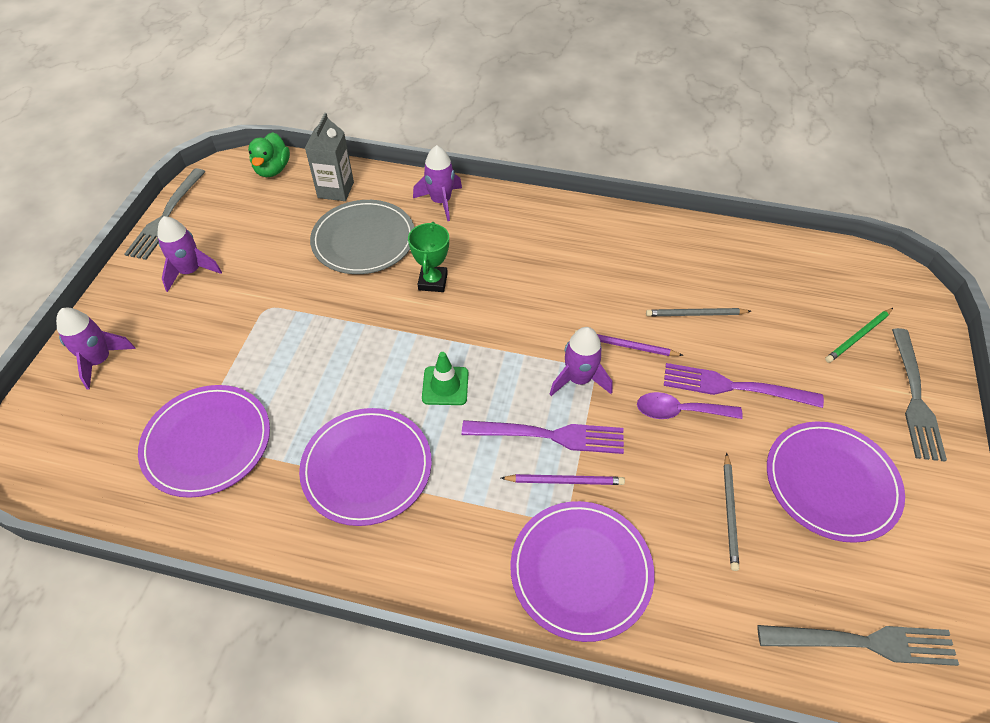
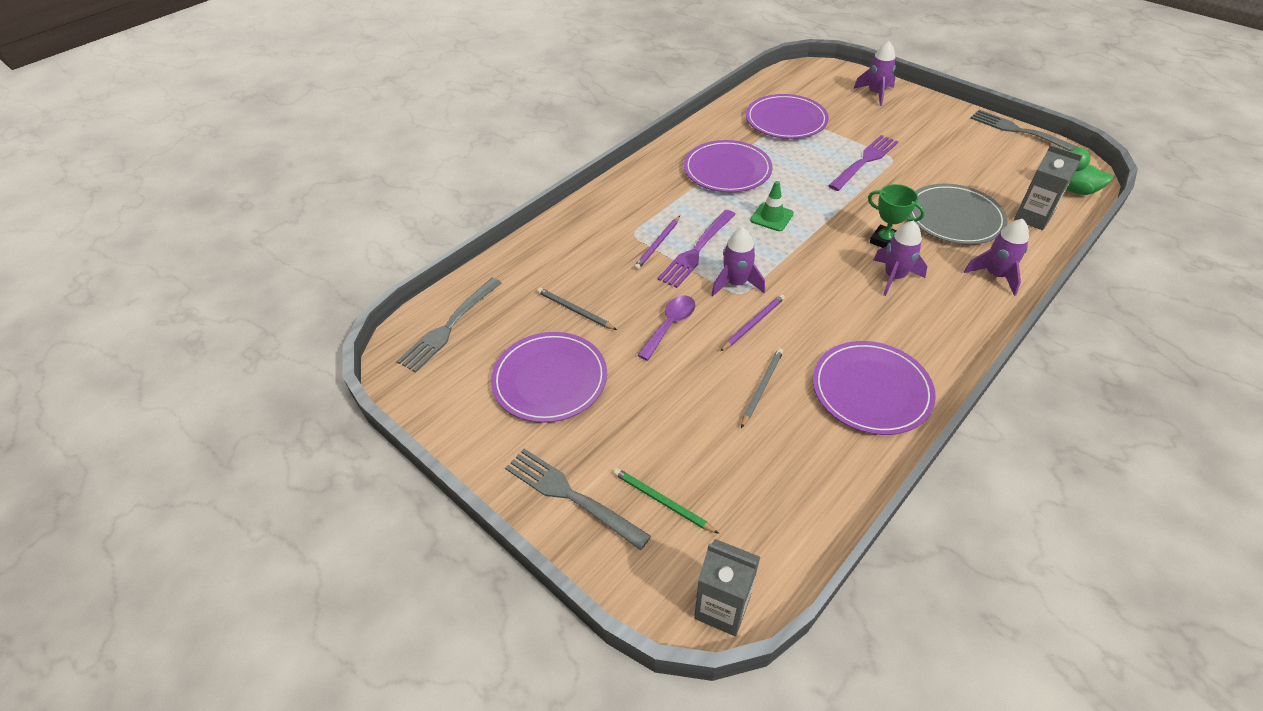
camera: 120 degrees right, 5 degrees down
(190, 271) = (948, 133): purple rocket -> purple rocket (894, 277)
(581, 571) = (595, 229): purple plate -> purple plate (871, 390)
(734, 387) = (669, 370): purple fork -> purple fork (864, 161)
(858, 337) = (662, 501): green pencil -> green pencil turned 45 degrees counterclockwise
(893, 274) = (722, 607): none -> grey carton

